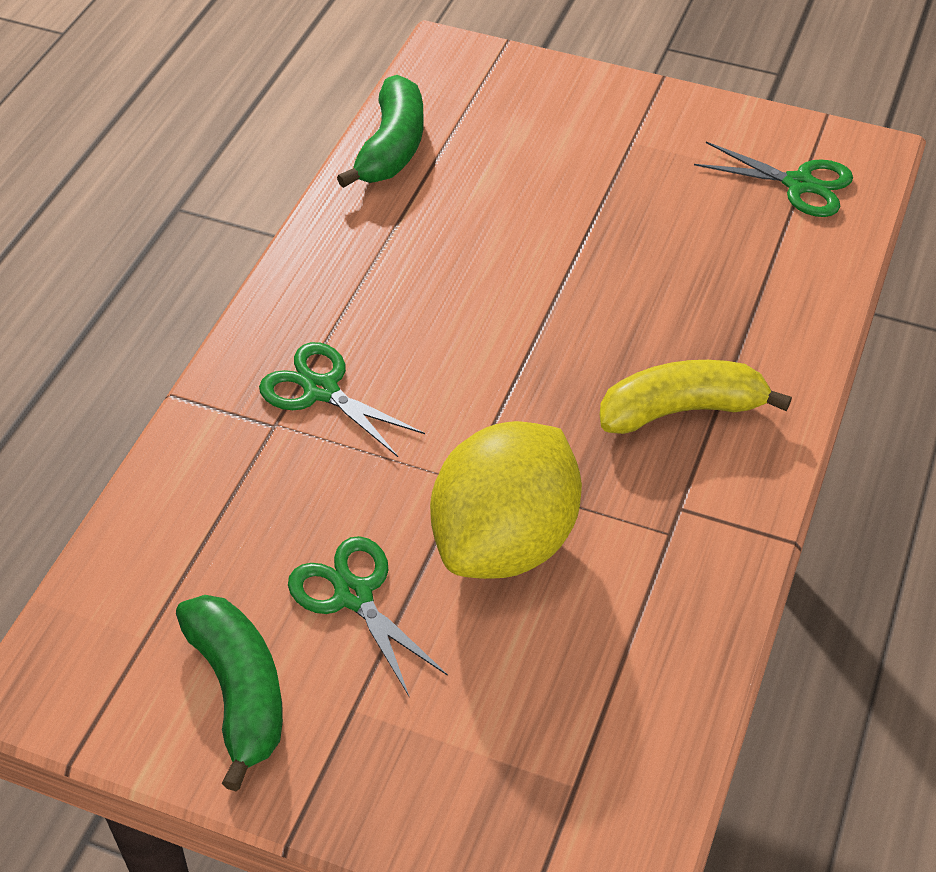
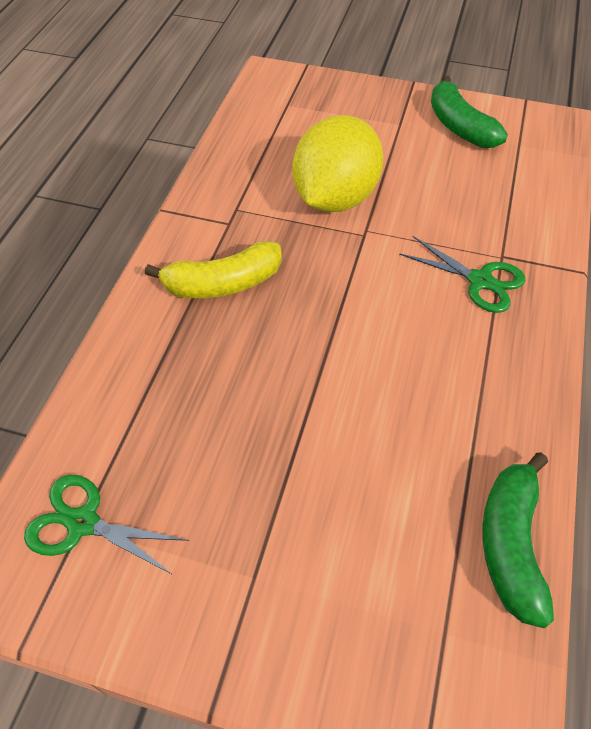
camera: 175 degrees right, 5 degrees up
(354, 596) = (415, 168): green scissors -> none

